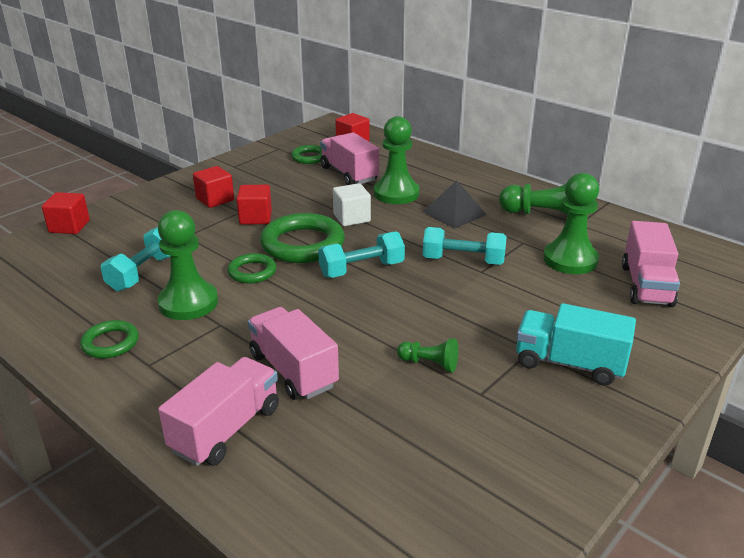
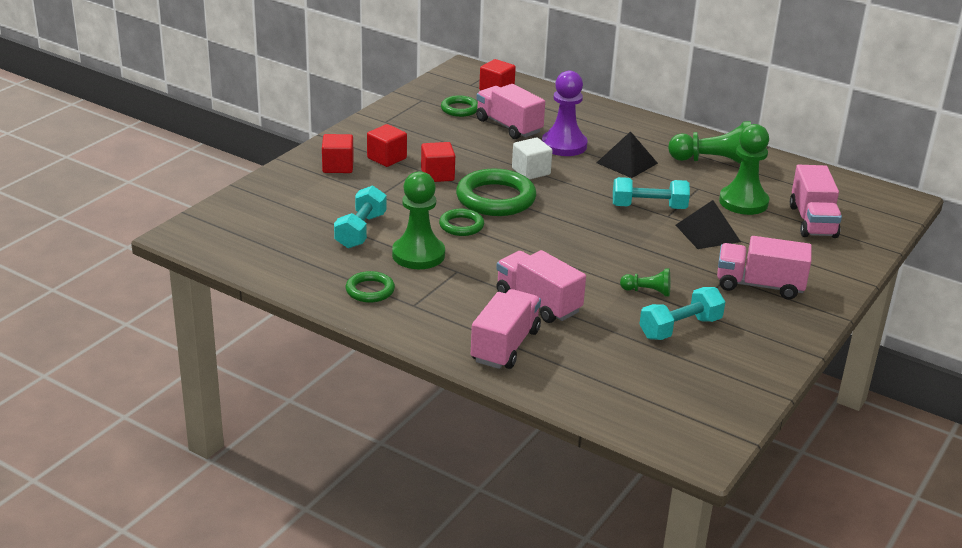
camera: 10 degrees left, 0 degrees up
(69, 226) = (257, 191): red cube -> red cube (338, 166)
(361, 269) = (560, 219): turquoise dumbbell -> turquoise dumbbell (680, 328)
(396, 193) = (564, 145): green pawn -> purple pawn
(521, 293) = (707, 233): none -> black pyramid
(569, 363) = (759, 285): turquoise truck -> pink truck

